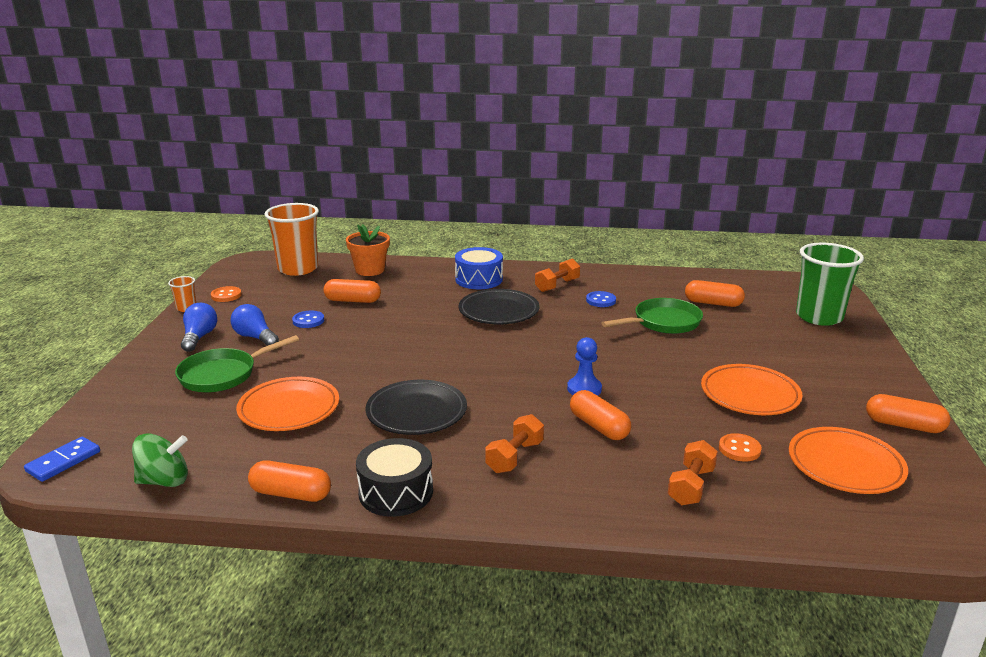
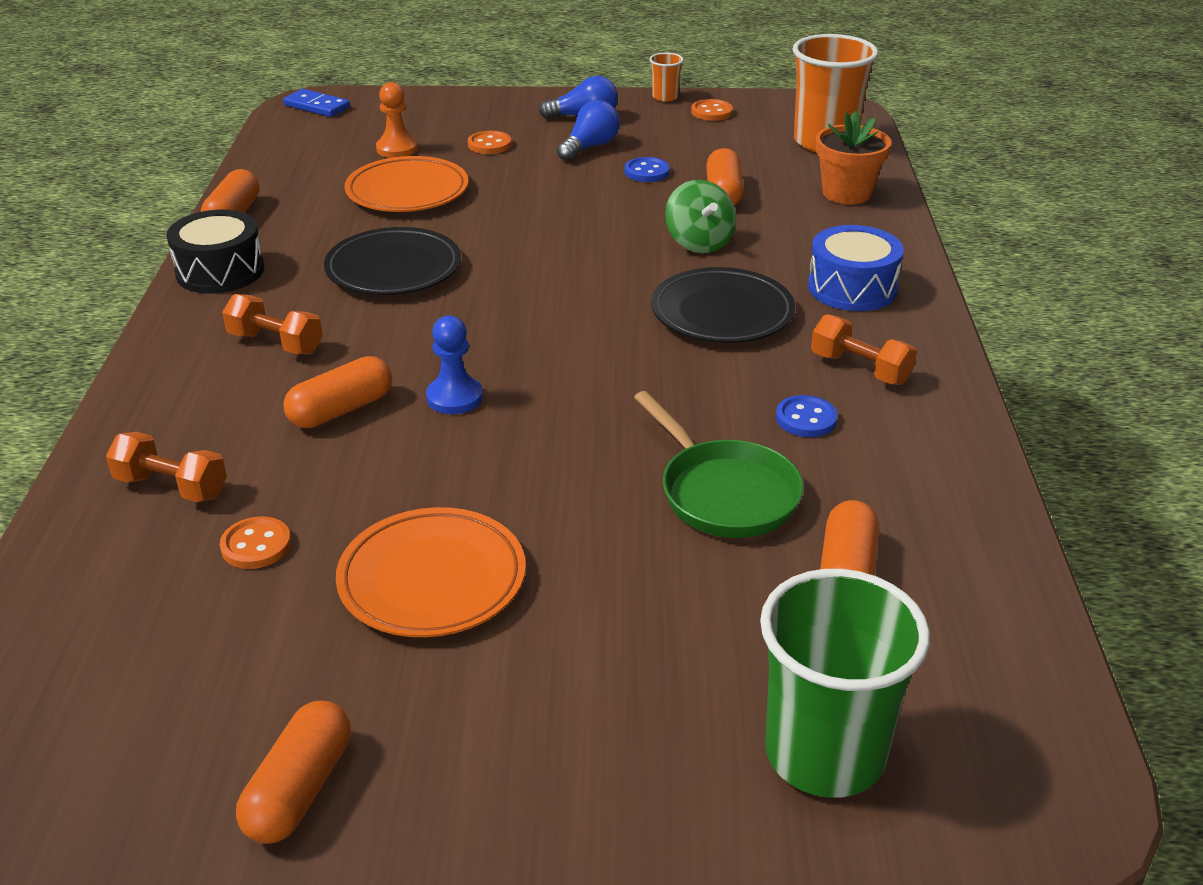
camera: 85 degrees right, 10 degrees up
(164, 481) = (273, 153): green spinning top -> green spinning top (699, 243)
(201, 415) = (397, 149): none -> orange pawn
(222, 374) = (489, 145): green pan -> orange button
(845, 465) = (182, 666): orange plate -> none

